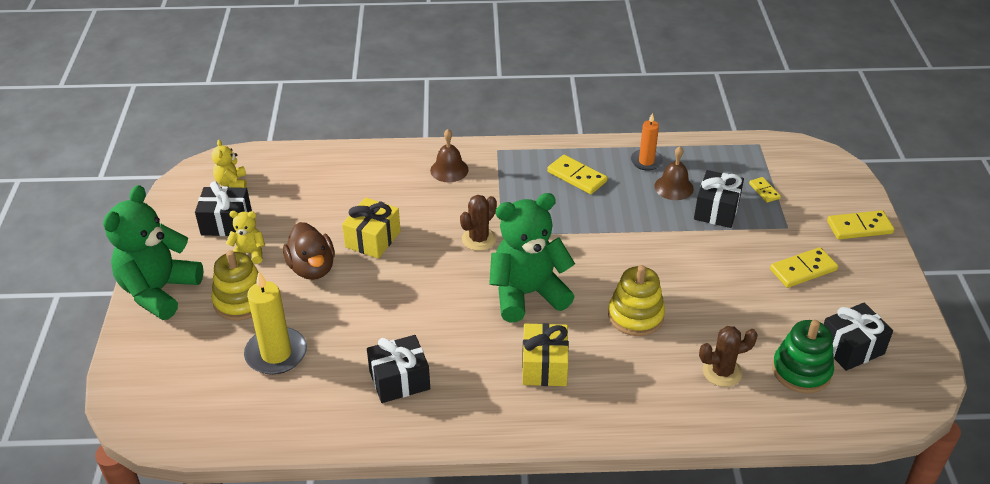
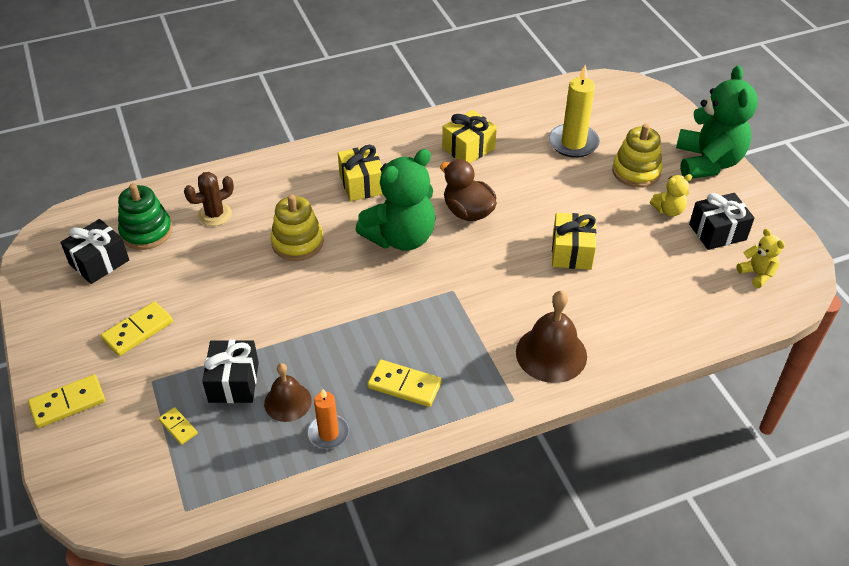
camera: 160 degrees right, 5 degrees up
(312, 268) = (603, 212): brown duck -> brown duck (468, 212)
(399, 380) = (468, 148): black gift -> yellow gift
(449, 170) = (551, 354): brown bell -> brown bell, size x1.57
(479, 239) = (472, 279): brown cactus -> none

